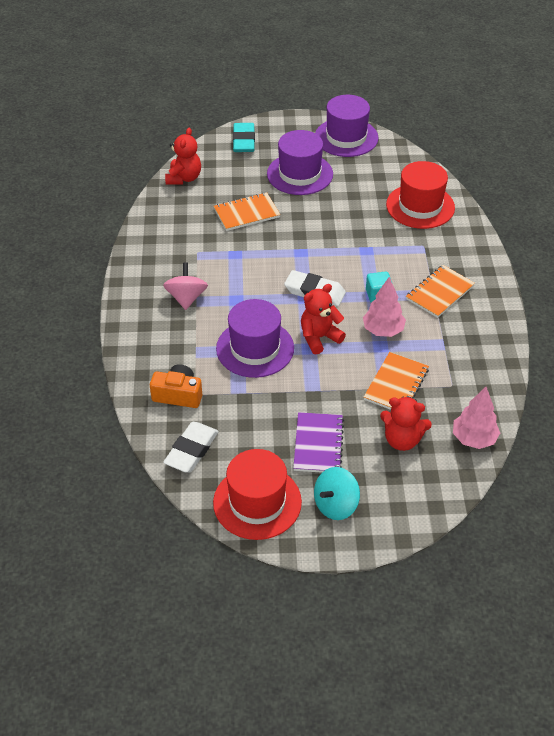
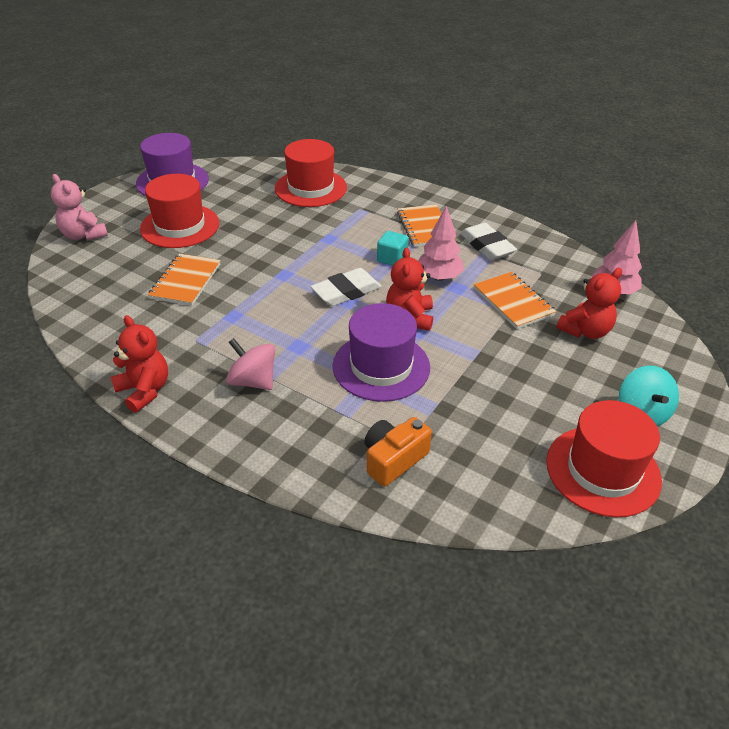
camera: 55 degrees left, 5 degrees down
(184, 178) = (73, 297): red teddy bear -> red teddy bear (144, 390)
(191, 450) = (488, 489): white eraser -> white eraser (487, 246)
(244, 141) = (84, 235): turquoise eraser -> pink teddy bear
(300, 174) = (180, 226): purple hat -> red hat
(318, 444) = (551, 386): purple notebook -> none

